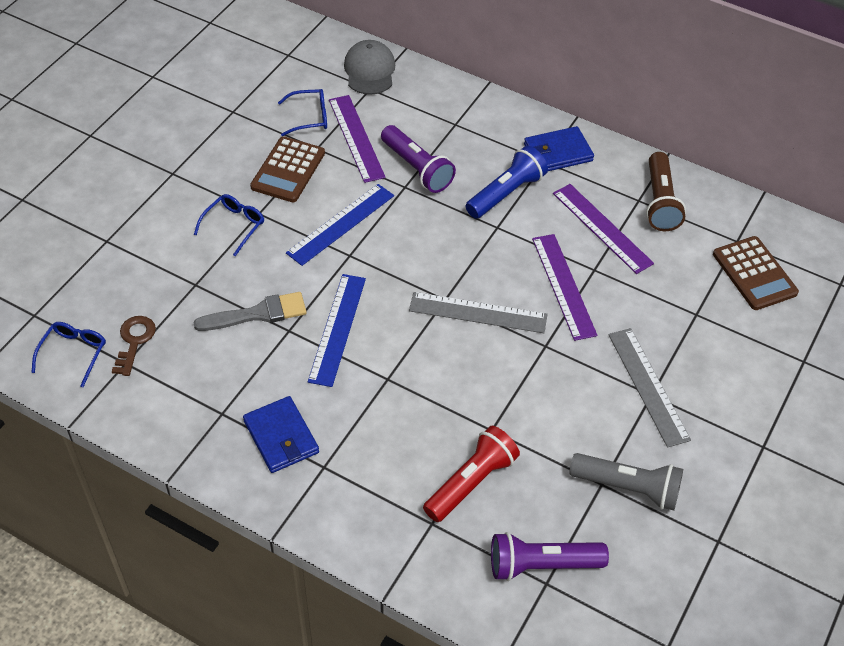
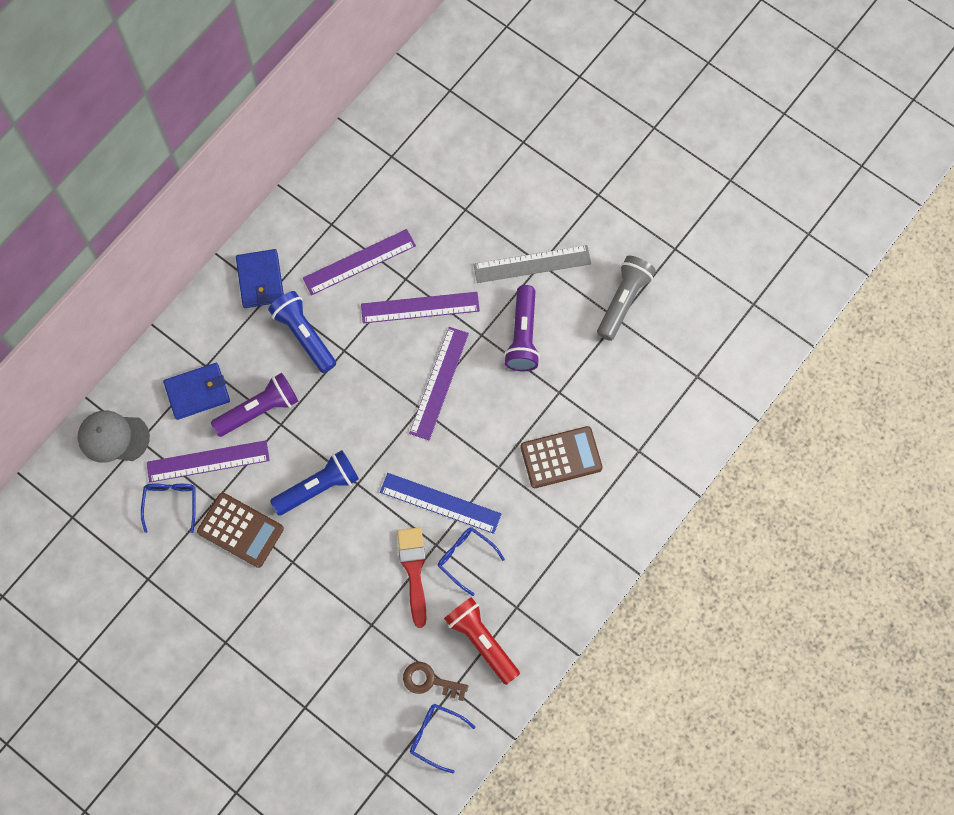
camera: 80 degrees left, 20 degrees up
(234, 226) = (305, 586): blue glasses -> blue glasses (465, 558)
(257, 314) = (414, 570): grey brush -> red brush
(281, 437) = (546, 560): blue wallet -> blue wallet (197, 392)
(341, 224) = (318, 487): blue ruler -> blue flashlight
(471, 482) = (606, 416): red flashlight -> red flashlight (482, 641)
(478, 313) = (439, 383): grey ruler -> purple ruler
(542, 564) = (681, 376): purple flashlight -> purple flashlight (523, 335)
(660, 202) = (336, 207): brown flashlight -> none
(754, 274) = (429, 152): brown calculator -> brown calculator (561, 457)

